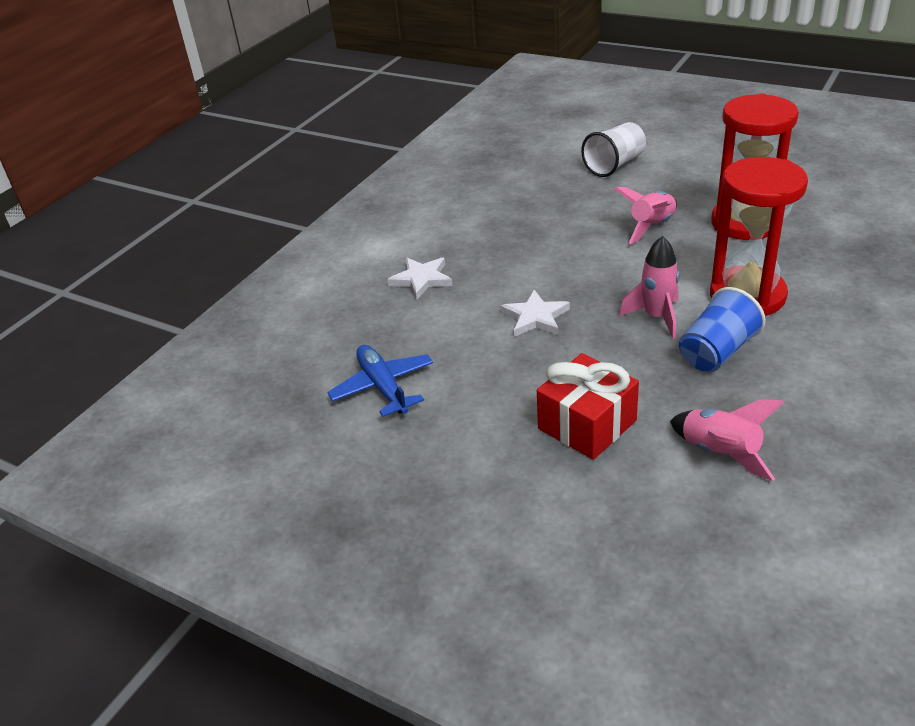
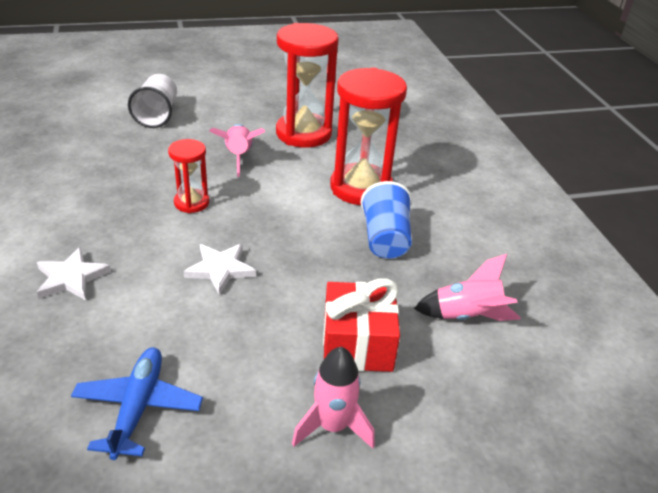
camera: 50 degrees left, 0 degrees up
(383, 387) = (138, 407): blue plane -> blue plane turned 75 degrees clockwise
(567, 254) = (191, 203): none -> red hourglass
(656, 317) = (317, 229): pink rocket -> pink rocket (332, 426)

